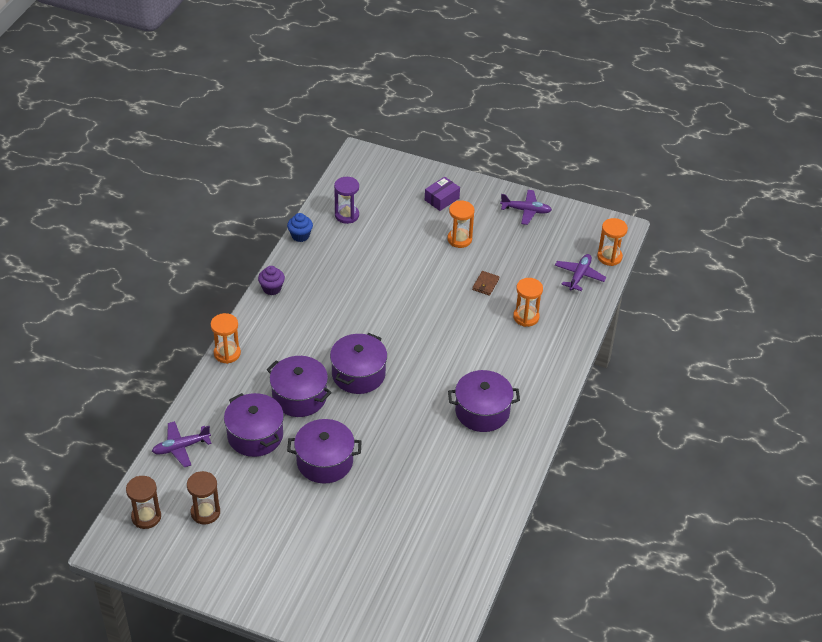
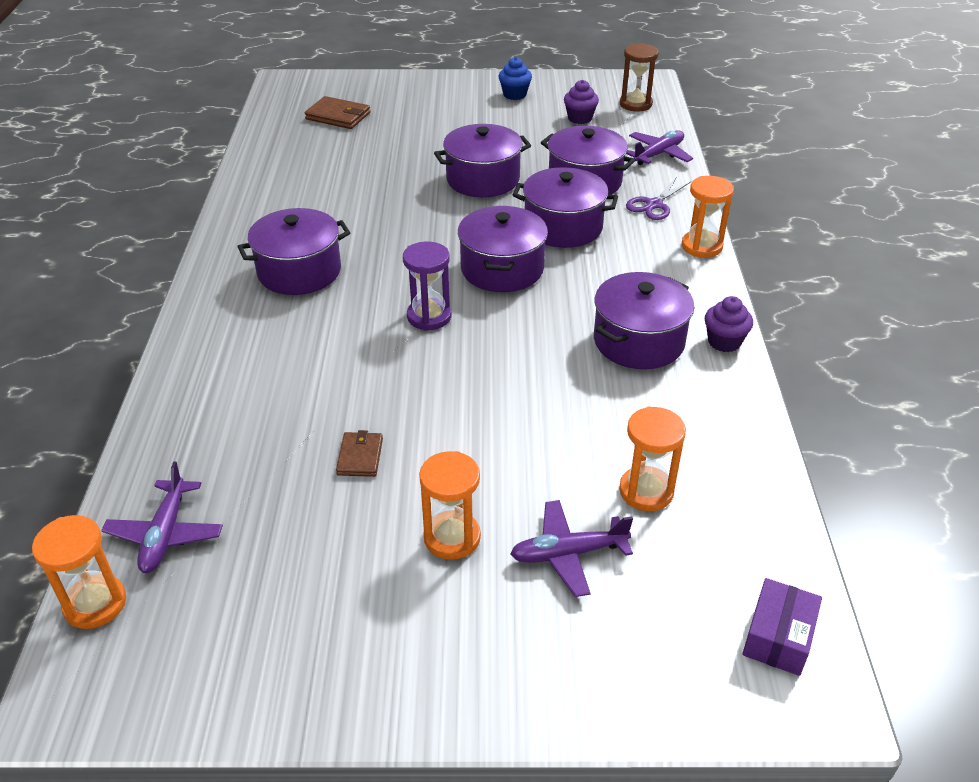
camera: 160 degrees right, 5 degrees down
(205, 512) = (580, 118): brown hourglass -> purple cupcake
(226, 397) = (654, 205): none -> purple scissors
(300, 236) = (763, 444): blue cupcake -> blue cupcake (514, 95)
(315, 302) = (638, 341): none -> purple pot
(347, 215) = (715, 516): purple hourglass -> purple hourglass (429, 316)
(400, 585) = (338, 116): none -> brown wallet
(442, 199) = (541, 632): purple box -> purple box (778, 637)
(526, 210) = (323, 671): purple plane -> purple plane (568, 553)
(526, 317) = (264, 419): orange hourglass -> orange hourglass (646, 491)

